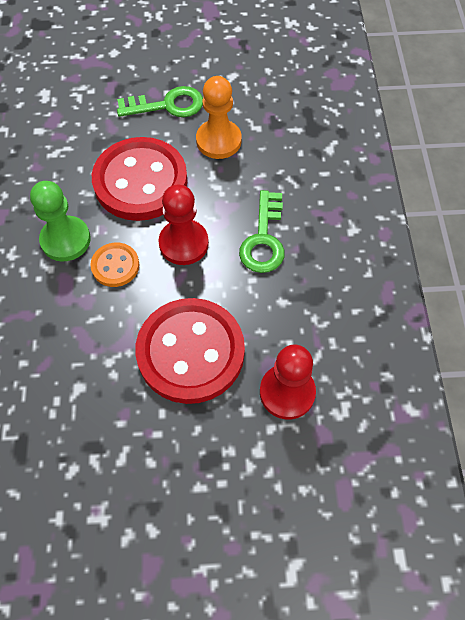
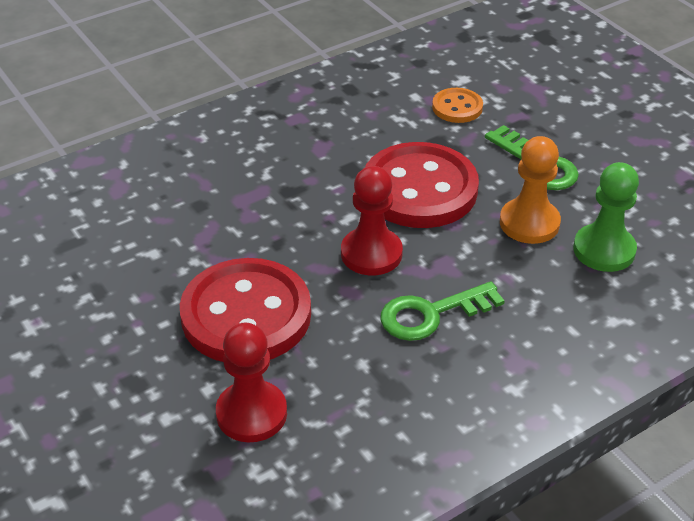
camera: 60 degrees right, 20 degrees down
(65, 240) = (305, 171): green pawn -> green pawn (604, 250)
(115, 266) = (304, 217): orange button -> orange button (457, 107)

